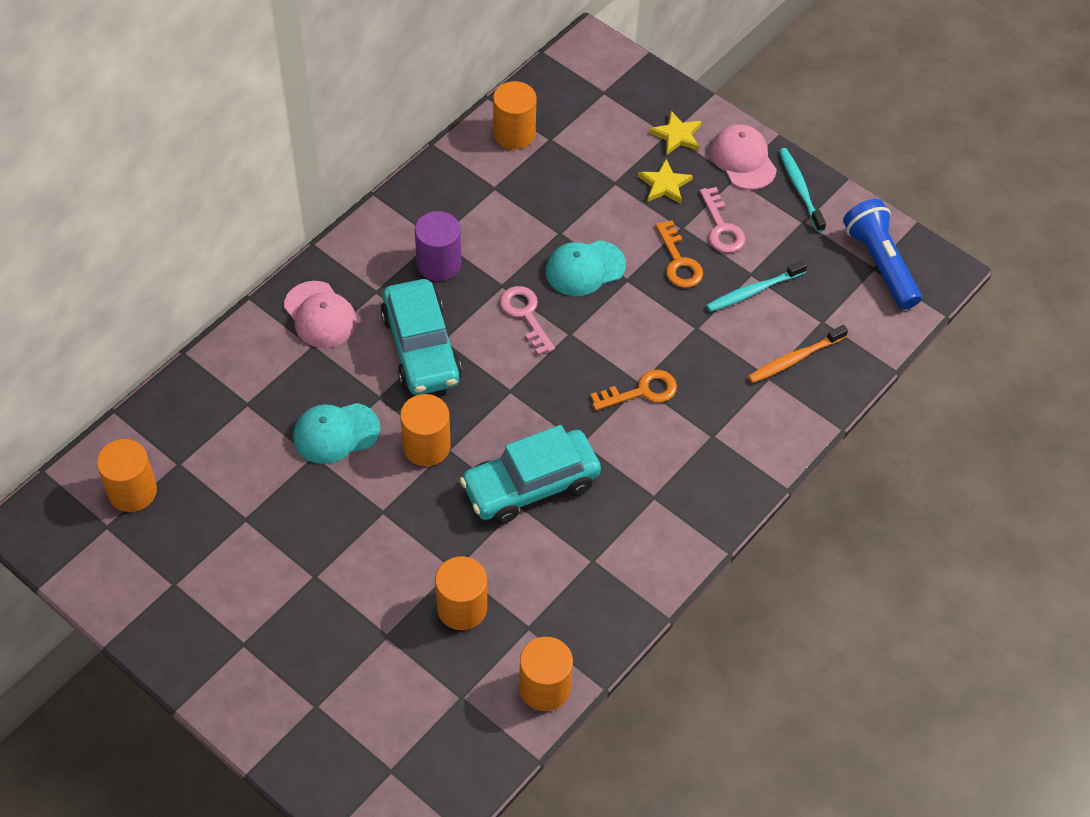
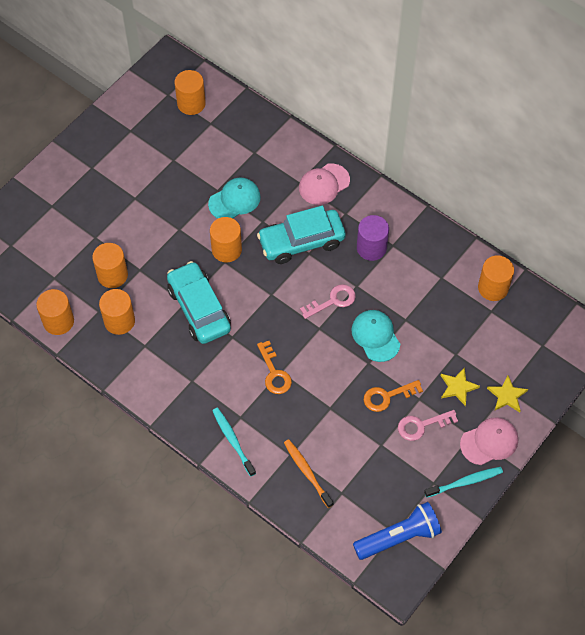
camera: 90 degrees right, 5 degrees up
(336, 433) = (234, 200): turquoise cap -> turquoise cap turned 75 degrees clockwise
(547, 596) = (119, 321): none -> orange cylinder
(754, 291) = (365, 446): turquoise toothbrush -> turquoise toothbrush (233, 441)

